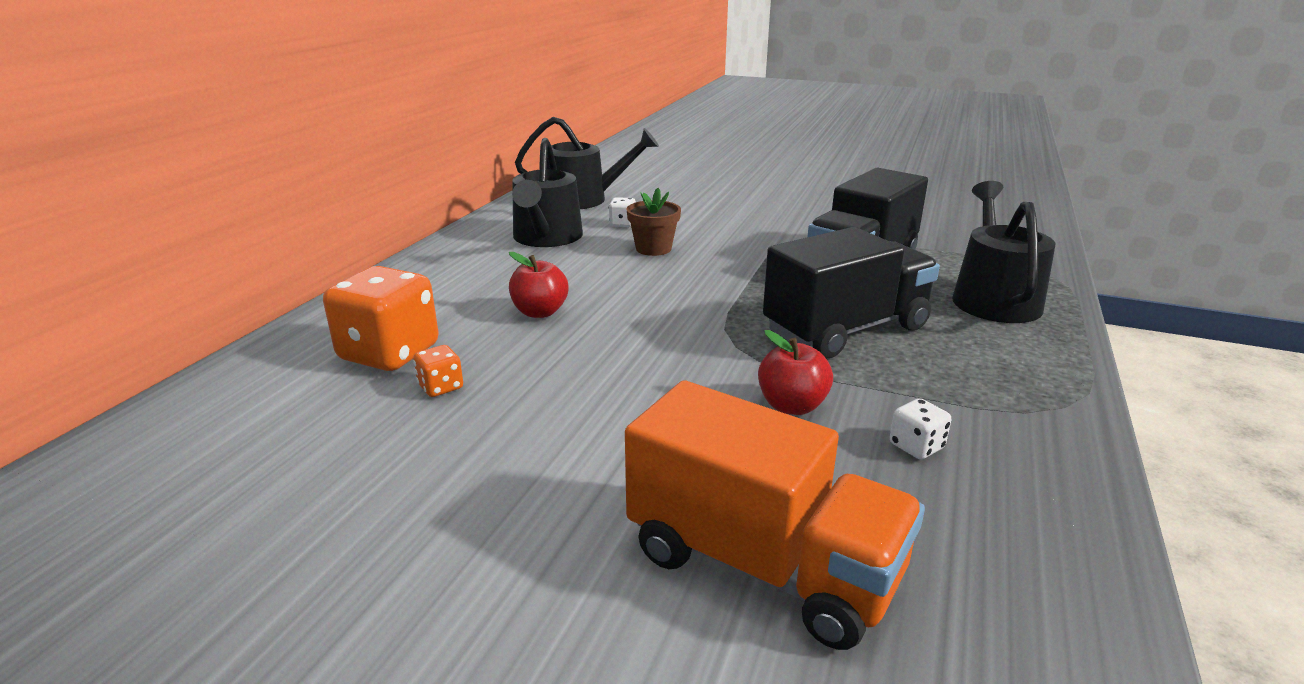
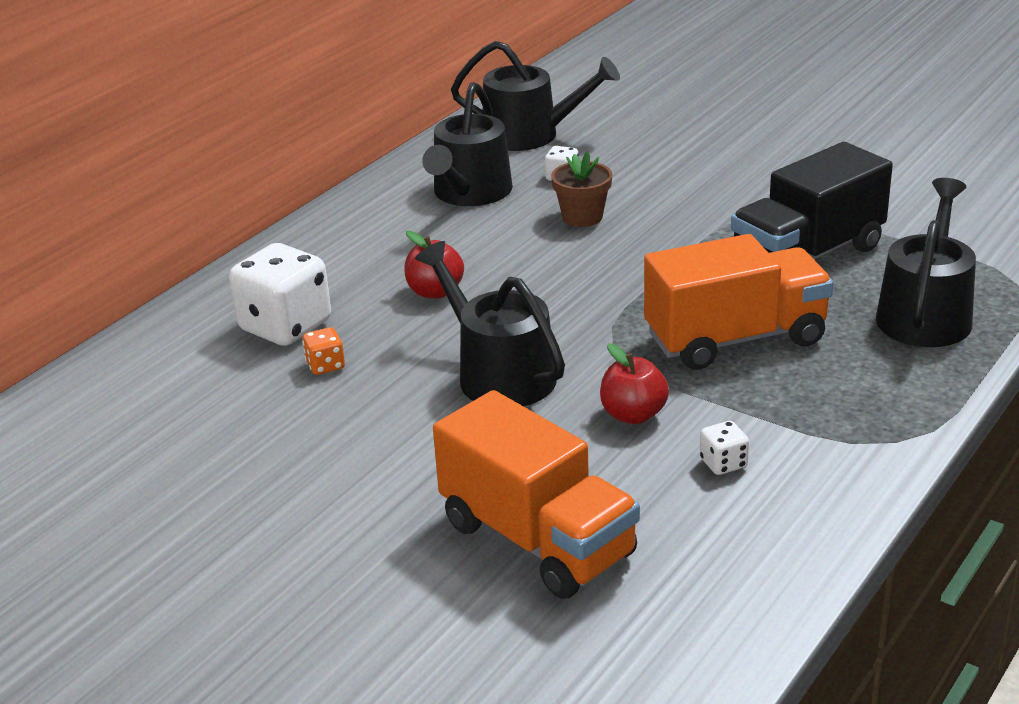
camera: 15 degrees right, 5 degrees up
(389, 353) = (285, 326): orange dice -> white dice
(632, 379) = (499, 373): none -> black watering can
(846, 329) = (735, 338): black truck -> orange truck

